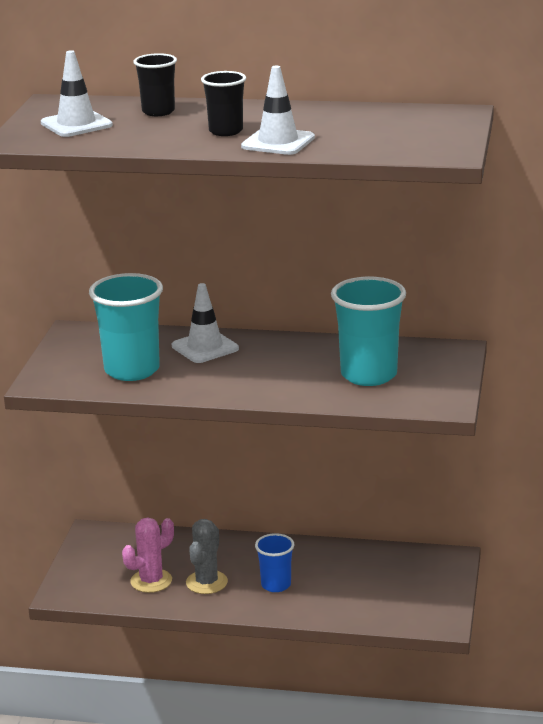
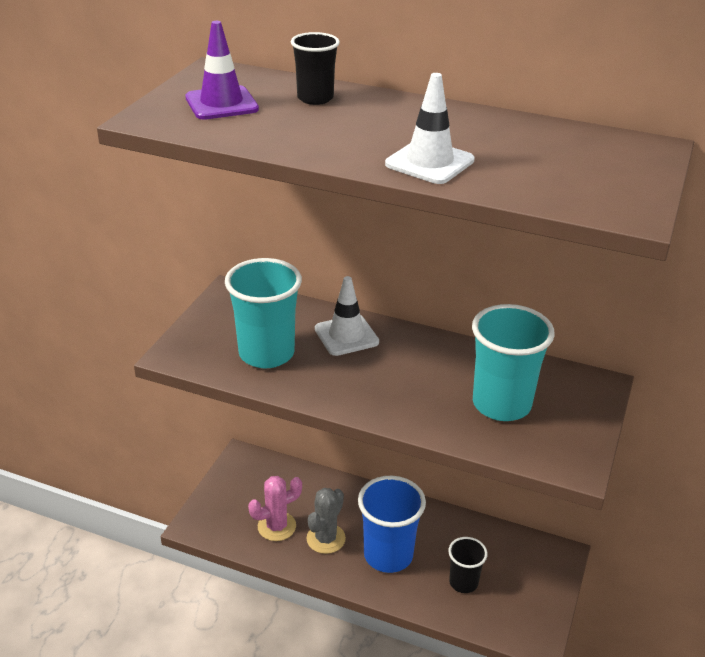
camera: 10 degrees right, 10 degrees up
(76, 124) = (221, 103): white traffic cone -> purple traffic cone
(226, 131) = (376, 137): black cup -> black cup (463, 582)
(276, 585) = (388, 555): blue cup -> blue cup, size x1.75

